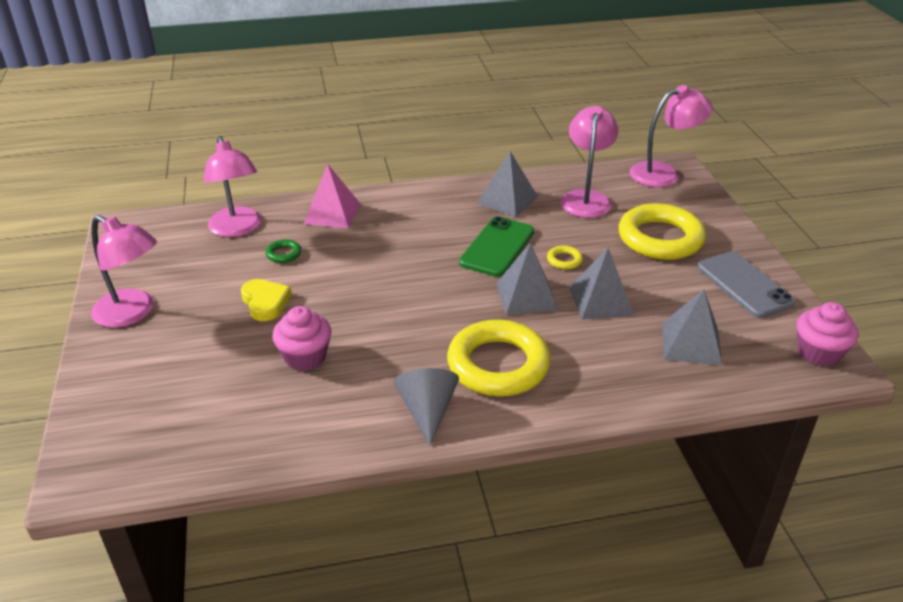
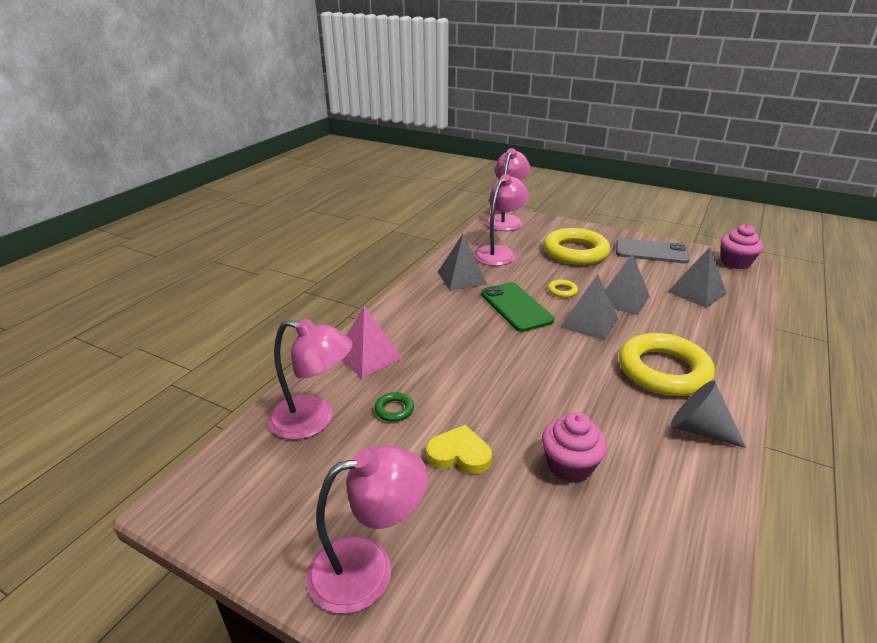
camera: 50 degrees left, 5 degrees down
(586, 198) = (499, 253): pink lamp -> pink lamp turned 75 degrees clockwise

